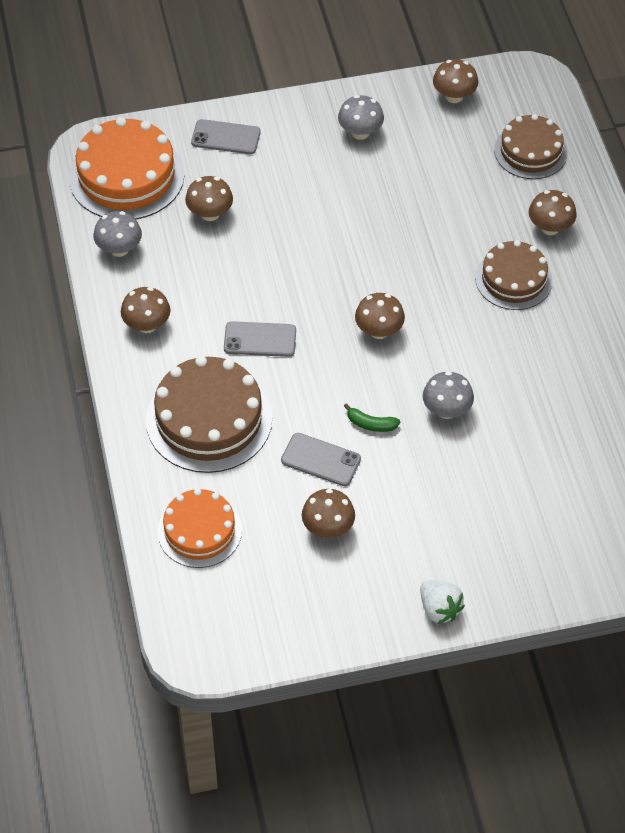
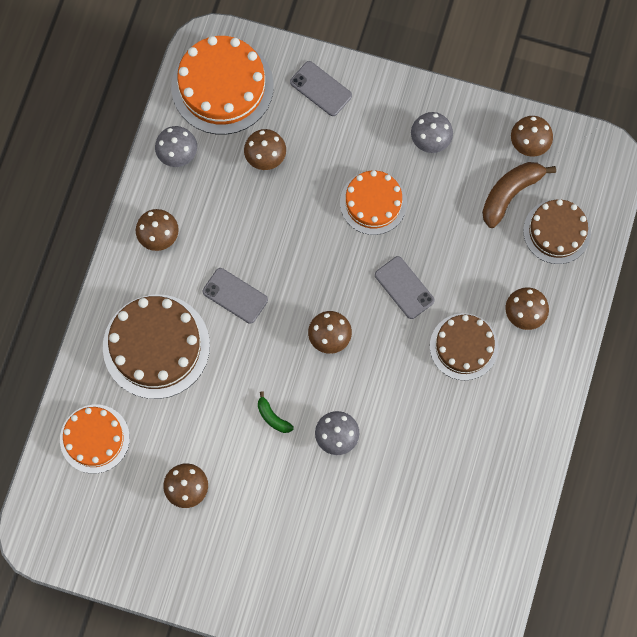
camera: 30 degrees right, 20 degrees up
(321, 460) = (217, 427): grey phone -> grey phone (404, 287)
(342, 204) = (373, 202): none -> orange cake
(439, 609) = (226, 601): white strawberry -> none
(466, 141) = (510, 193): none -> brown banana

